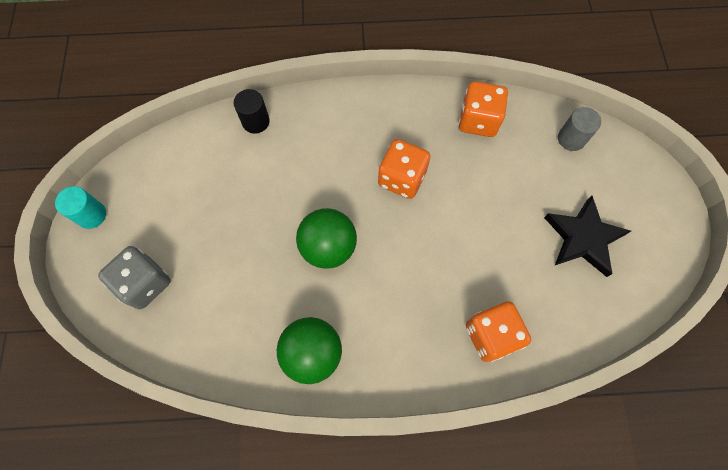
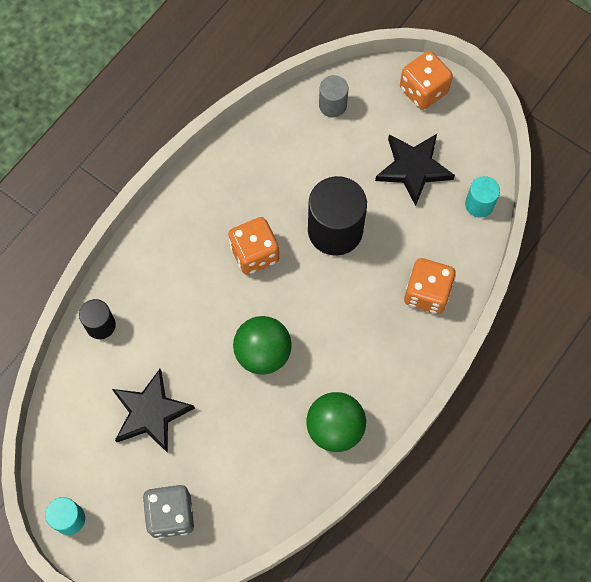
camera: 50 degrees left, 0 degrees up
(215, 206) = (150, 413): none -> black star
(475, 220) = (335, 230): none -> black cylinder
(478, 120) = (257, 156): orange dice -> orange dice (423, 90)
(607, 315) = (479, 204): none -> turquoise cylinder

